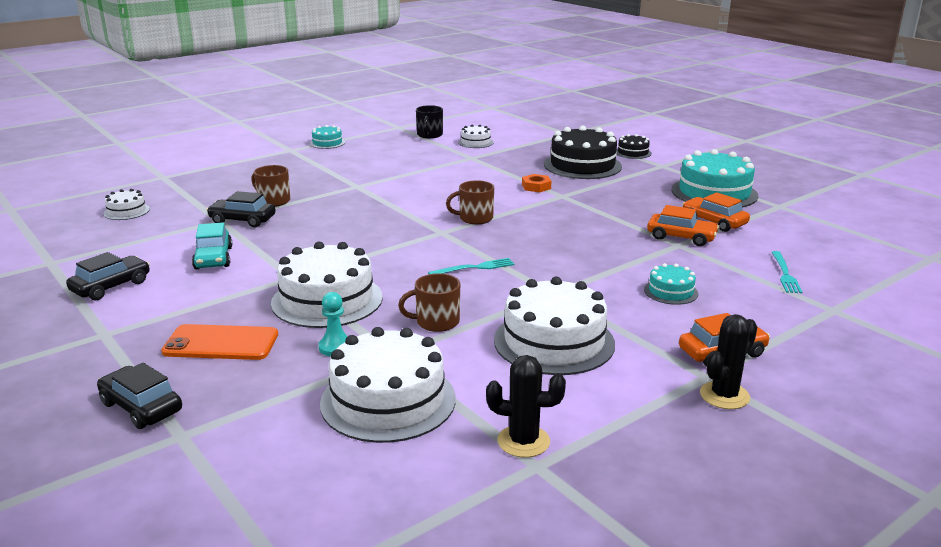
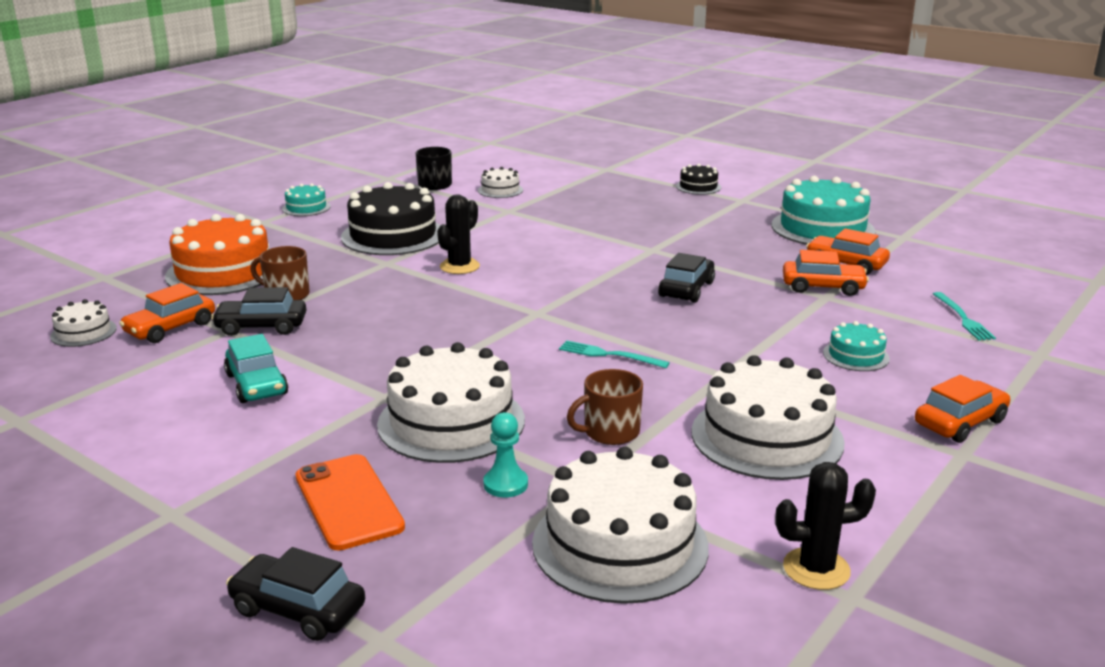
camera: 15 degrees left, 0 degrees up
(111, 286) = (135, 444): black car -> black car (686, 289)
(183, 215) = (170, 328): none -> orange car
(221, 343) = (348, 502): orange phone -> orange phone turned 75 degrees clockwise
(242, 181) = (223, 272): none -> orange cake
(474, 268) = (609, 355): turquoise fork -> turquoise fork turned 120 degrees counterclockwise
(475, 218) = (566, 290): brown mug -> none
(536, 187) = (613, 241): orange nut -> none
(582, 165) = (650, 208): black cake -> black cake (393, 235)
(724, 395) = (997, 474): black cactus -> black cactus (459, 266)

